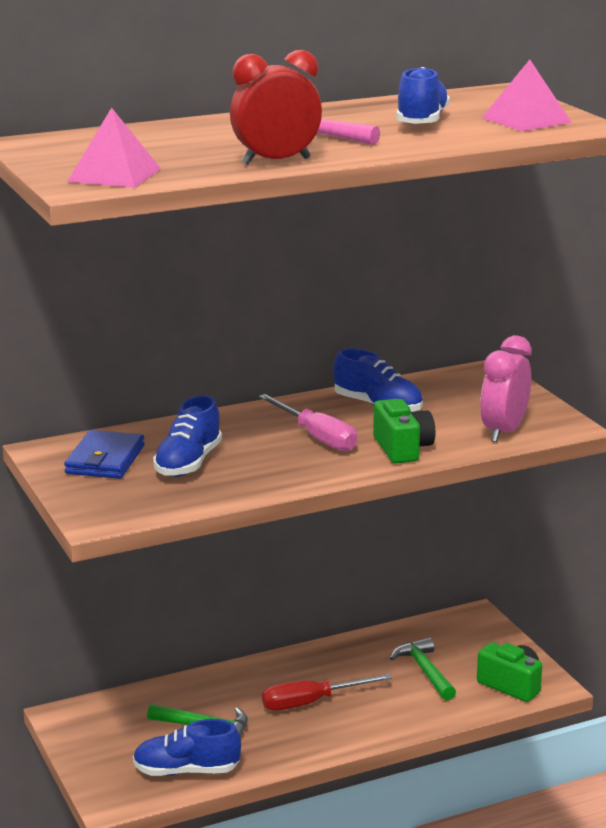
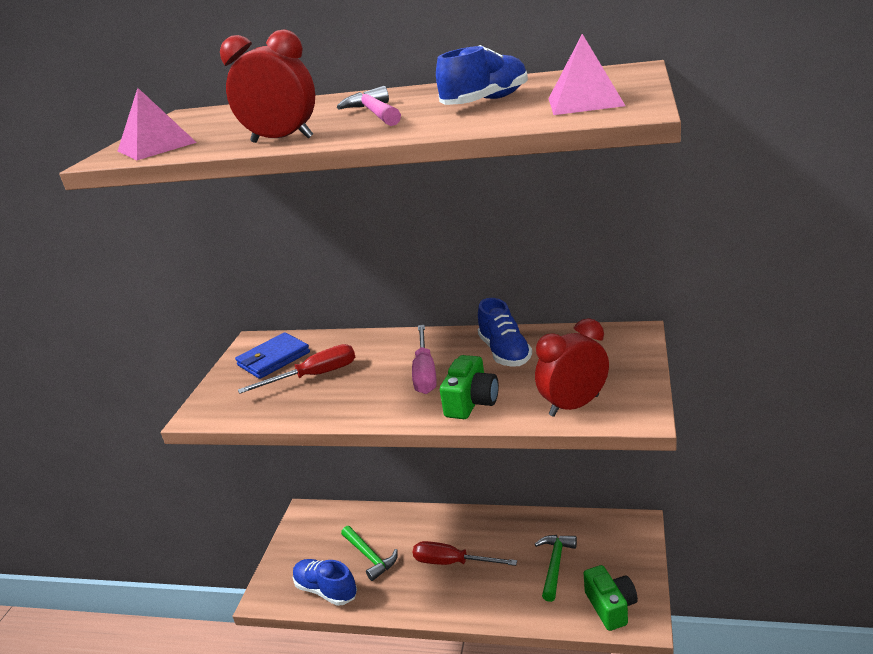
camera: 40 degrees right, 5 degrees up
(188, 463) = (314, 376): blue shoe -> red screwdriver
(503, 432) = (574, 406): pink clock -> red clock

